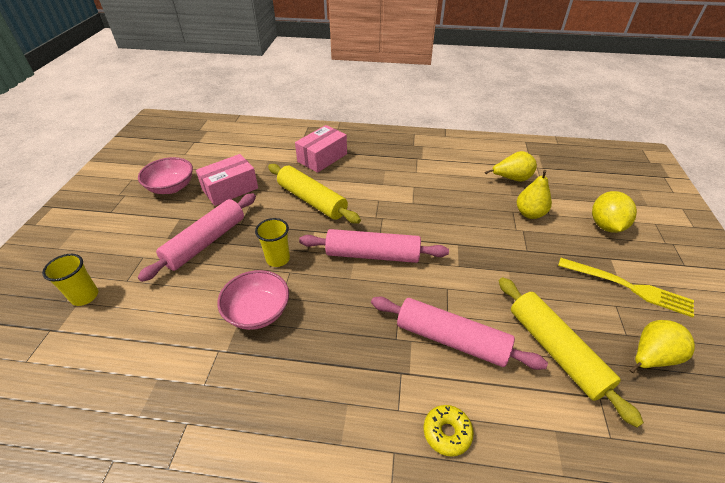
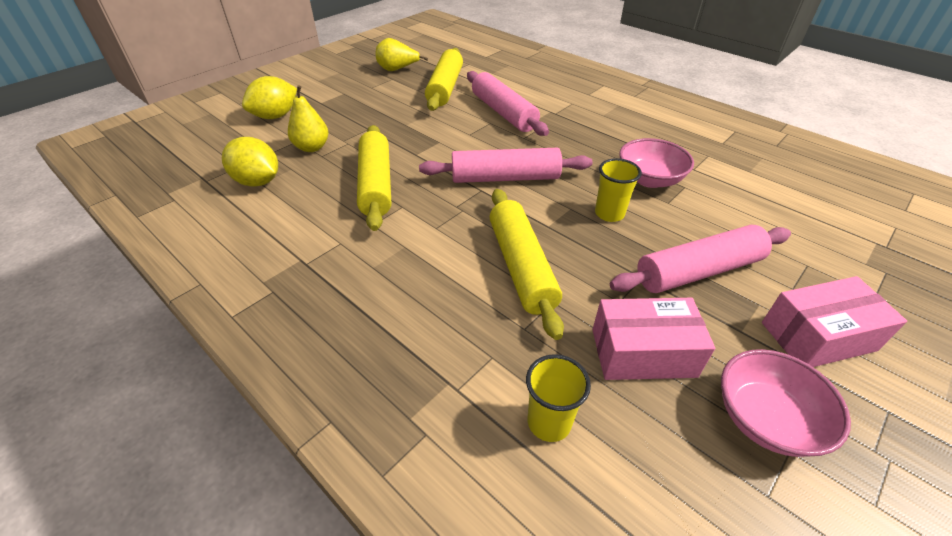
camera: 145 degrees left, 0 degrees up
(85, 296) = (859, 266): yellow cup -> yellow cup (549, 422)
(322, 158) = (440, 344): pink box -> pink box (818, 336)
(372, 254) = (505, 178): pink rolling pin -> pink rolling pin turned 45 degrees counterclockwise
(447, 208) = (376, 184): none -> yellow rolling pin
(447, 433) = (551, 89): yellow donut -> none
(511, 179) = (258, 182): yellow pear -> yellow lemon
(628, 287) = (344, 89): yellow fork -> none

